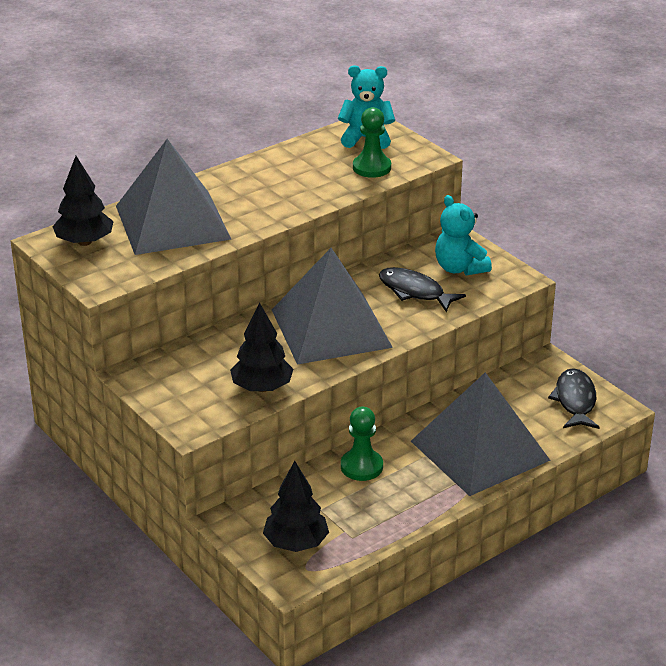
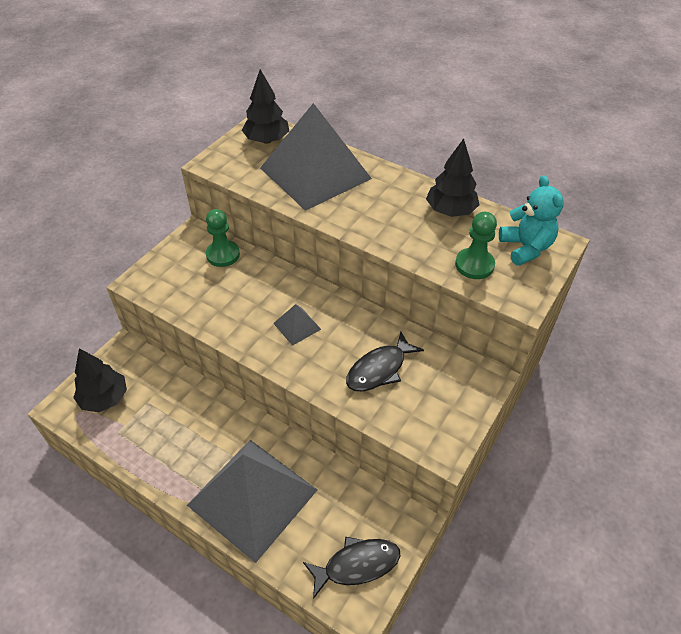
camera: 70 degrees right, 15 degrees up
(262, 387) = (199, 306): black tree -> black tree (450, 211)
(331, 328) = (297, 326): grey pyramid -> grey pyramid, size x0.40
(361, 466) = (206, 414): green pawn -> green pawn (223, 255)
(414, 291) = (379, 369): black fish -> black fish turned 150 degrees counterclockwise
(459, 268) = (436, 394): turquoise teddy bear -> none

